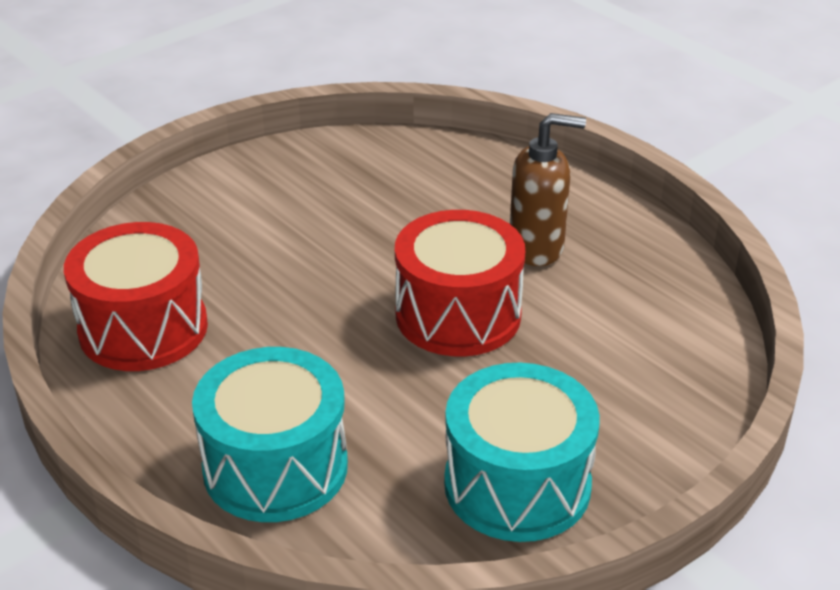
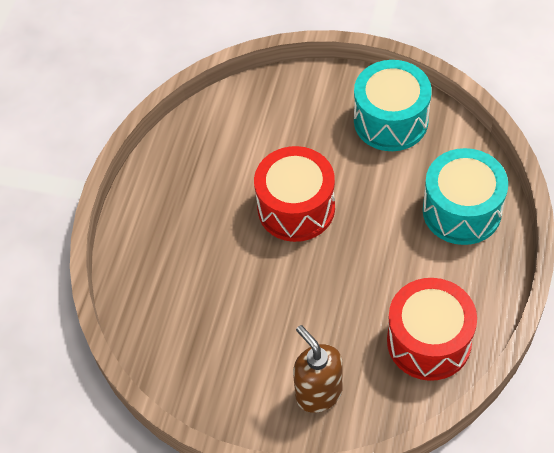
camera: 120 degrees left, 20 degrees up
(537, 248) = (209, 207): brown soap dispenser -> brown soap dispenser (318, 393)

